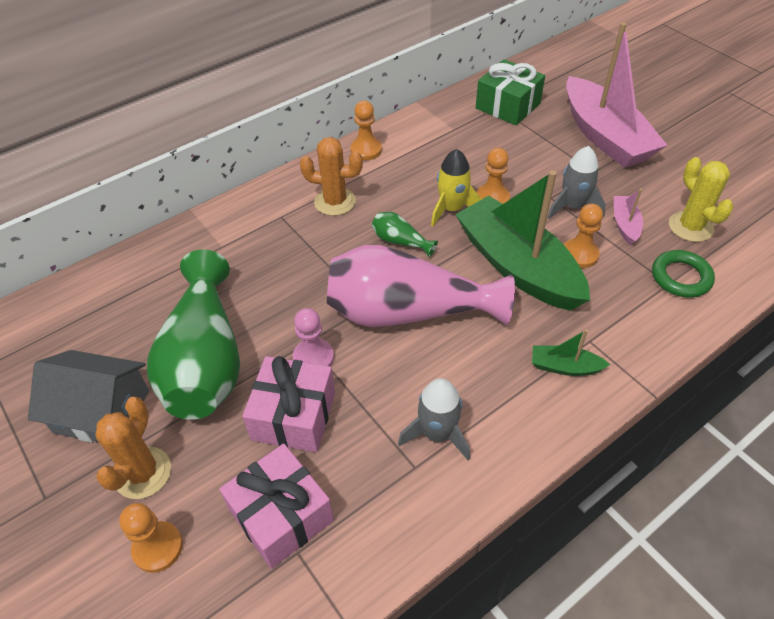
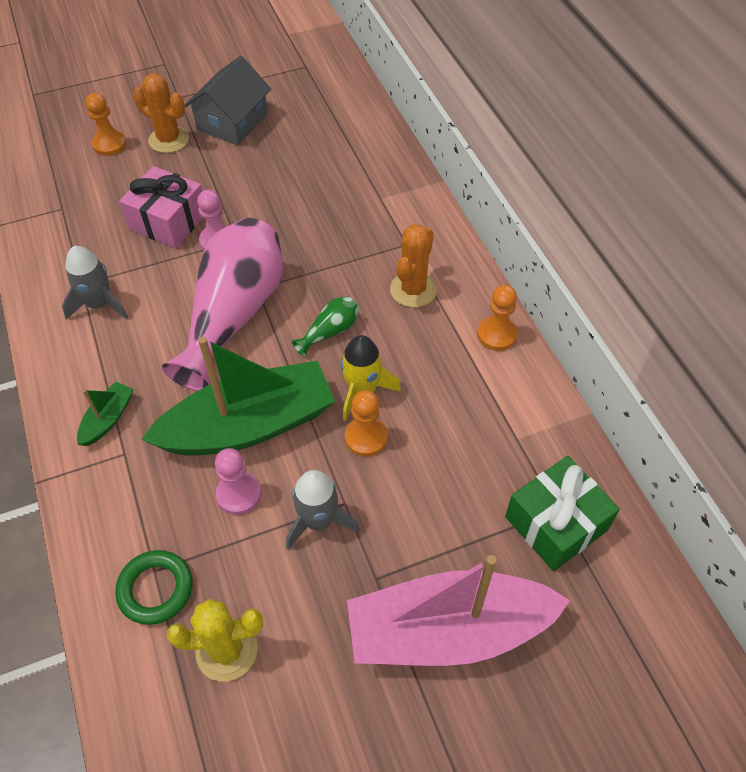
camera: 105 degrees right, 5 degrees up
(205, 360) = (250, 177): green vase -> none
(281, 515) = (92, 203): pink gift -> none
(579, 254) = (239, 494): orange pawn -> pink pawn
(625, 224) = (264, 568): pink boat -> none

